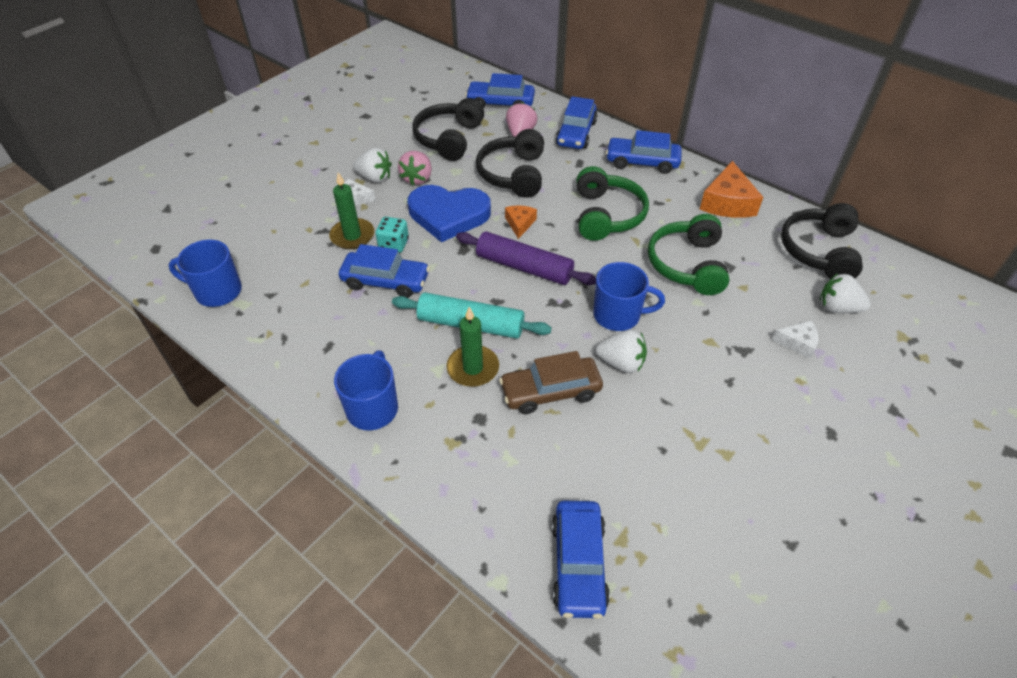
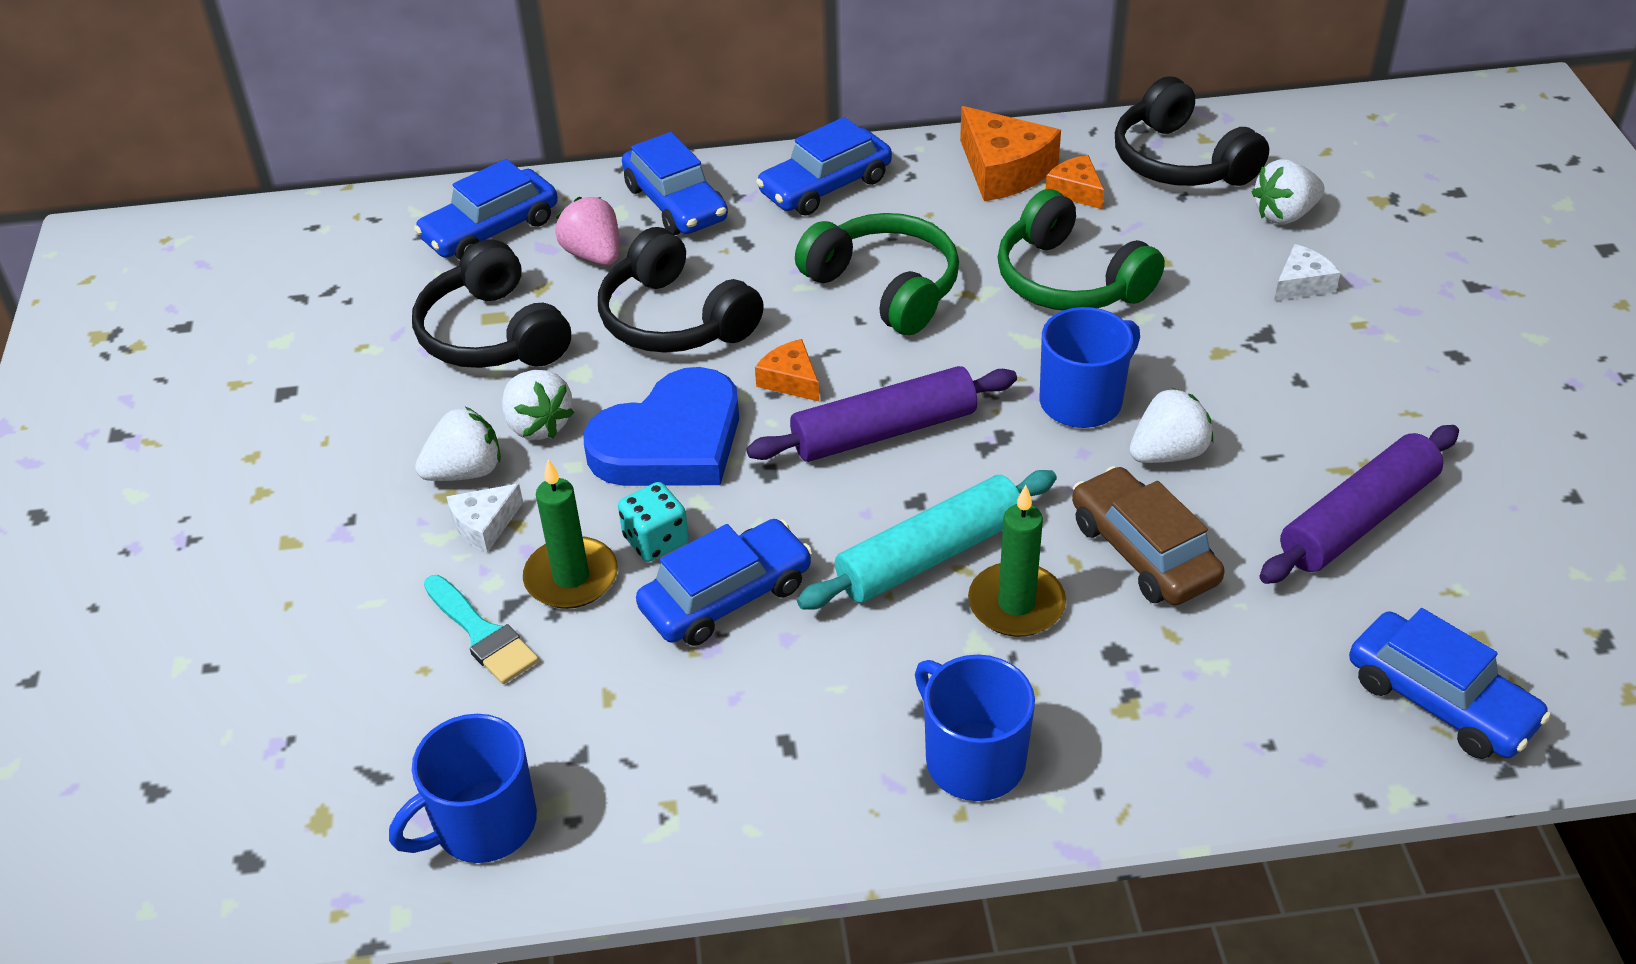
camera: 45 degrees left, 5 degrees down
(303, 233) = (482, 634): none -> turquoise brush
(417, 178) = (538, 425): pink strawberry -> white strawberry
(550, 391) = (1143, 551): brown car -> brown car turned 120 degrees clockwise
(663, 459) = (1358, 519): none -> purple rolling pin
(747, 231) = (1075, 191): none -> orange cheese

